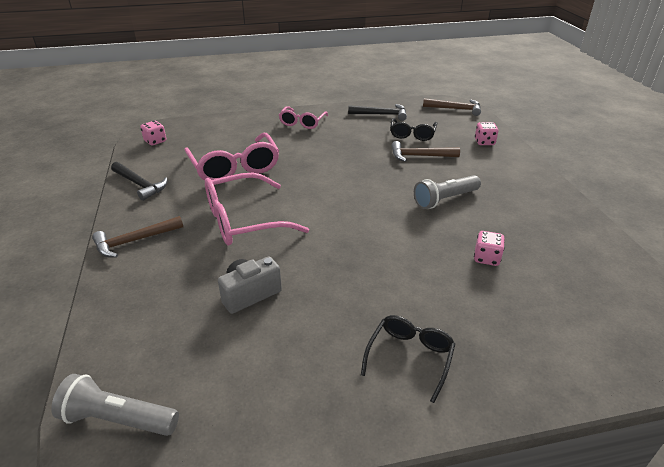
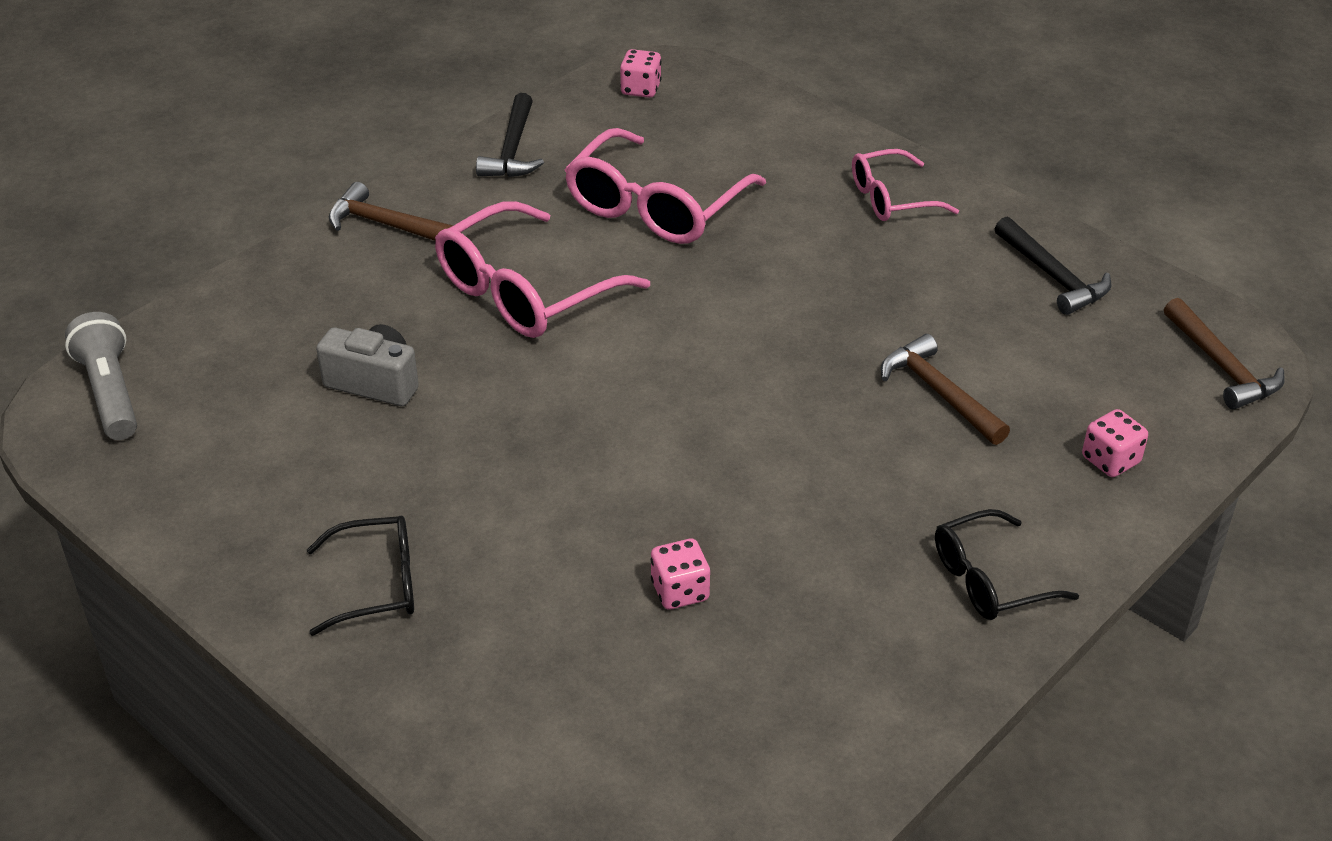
camera: 55 degrees right, 5 degrees up
(243, 220) = (525, 292): pink glasses -> pink glasses turned 75 degrees counterclockwise
(412, 134) = (1017, 350): black glasses -> black glasses (989, 580)
(445, 199) = (814, 481): grey flashlight -> none

